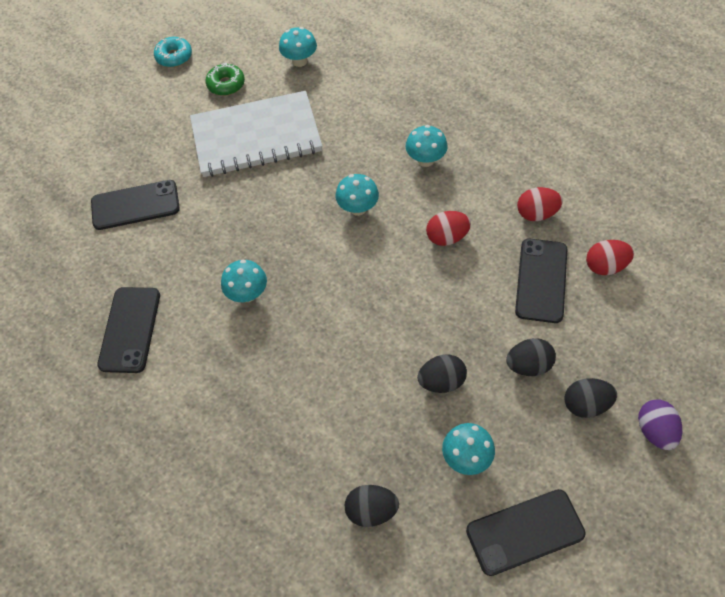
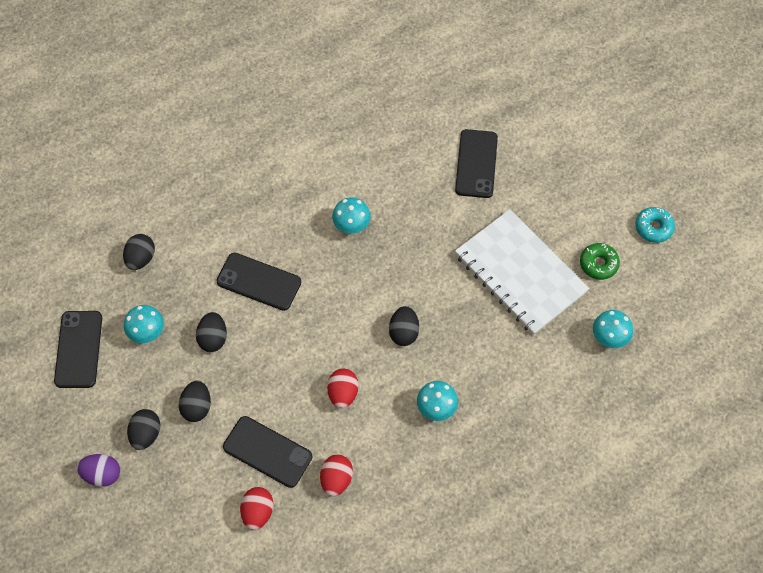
camera: 105 degrees right, 5 degrees up
(130, 329) = (354, 140): black phone -> black phone (259, 282)
(256, 136) = (520, 273): white notebook -> white notebook turned 45 degrees counterclockwise
(358, 208) = (404, 332): turquoise mushroom -> black egg

